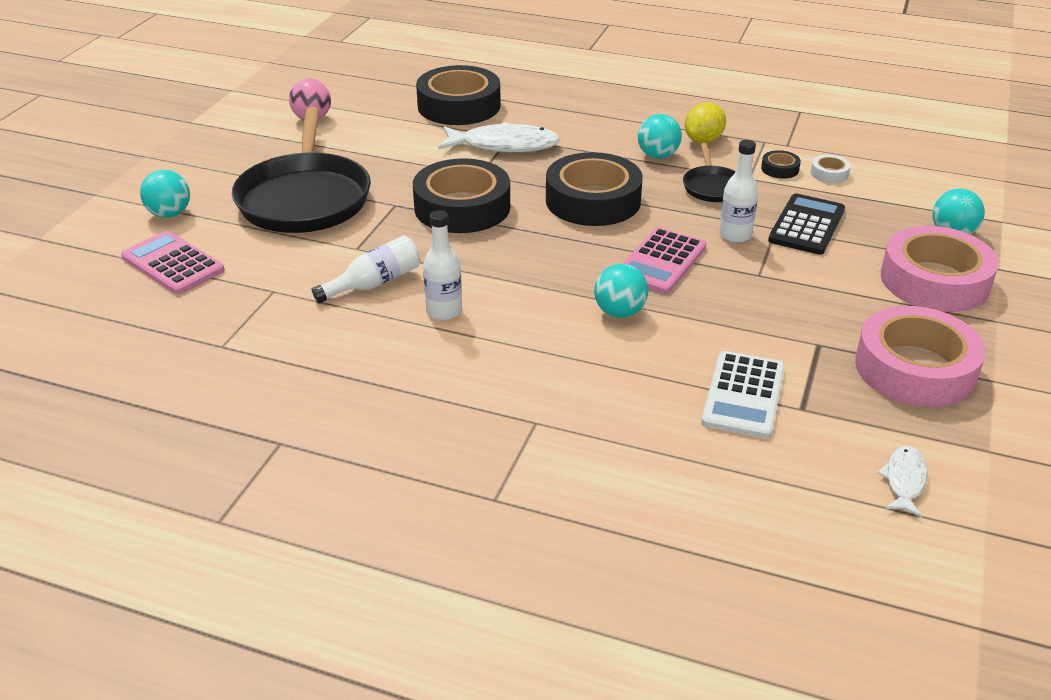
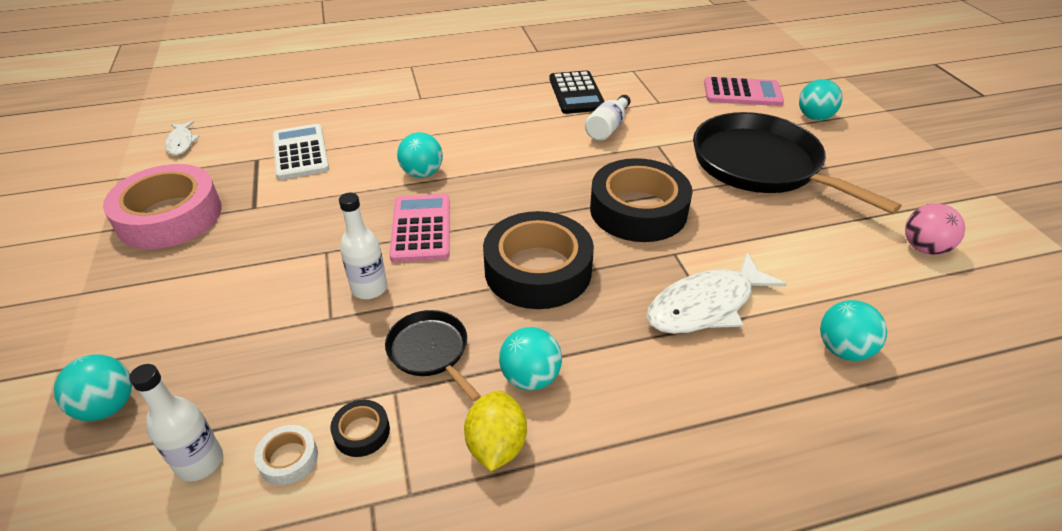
camera: 145 degrees right, 5 degrees up
(444, 311) = (541, 130): white bottle -> white bottle (199, 462)
(459, 106) = (843, 349): black tape -> turquoise ball
(806, 225) = (296, 337): black calculator -> black calculator (576, 93)
(934, 280) = (141, 317): pink tape -> none

